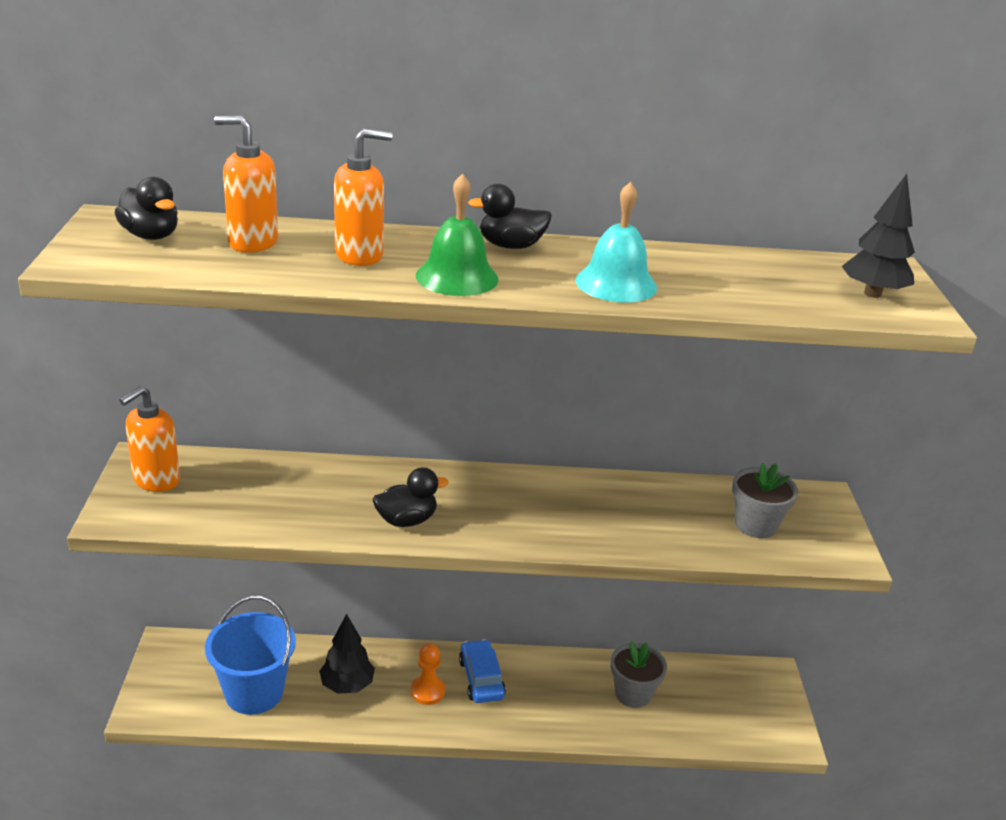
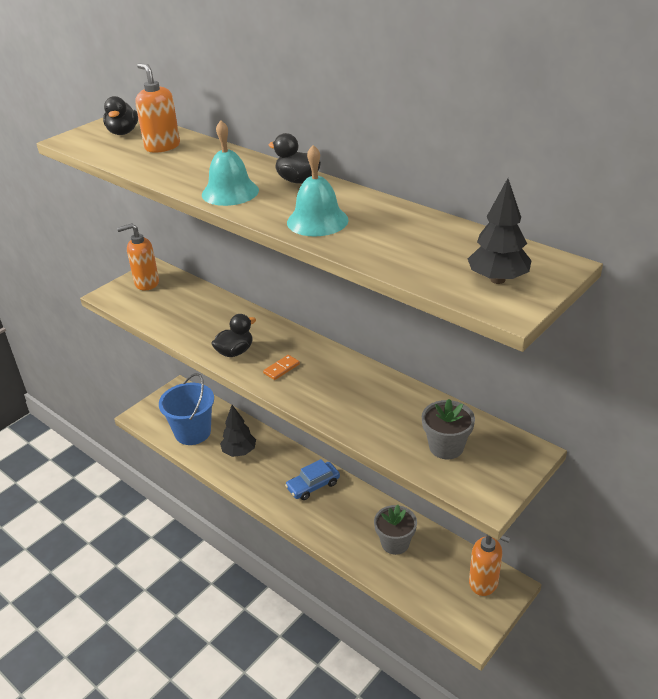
camera: 45 degrees right, 5 degrees up
(360, 255) = (202, 166): orange soap dispenser -> orange soap dispenser (484, 582)
(406, 520) = (235, 352): black duck -> black duck turned 60 degrees counterclockwise
(427, 691) = (276, 477): orange pawn -> none
(457, 277) = (230, 192): green bell -> turquoise bell
(481, 679) = (313, 485): blue car -> blue car turned 150 degrees counterclockwise
(489, 517) = (281, 369): none -> orange domino

